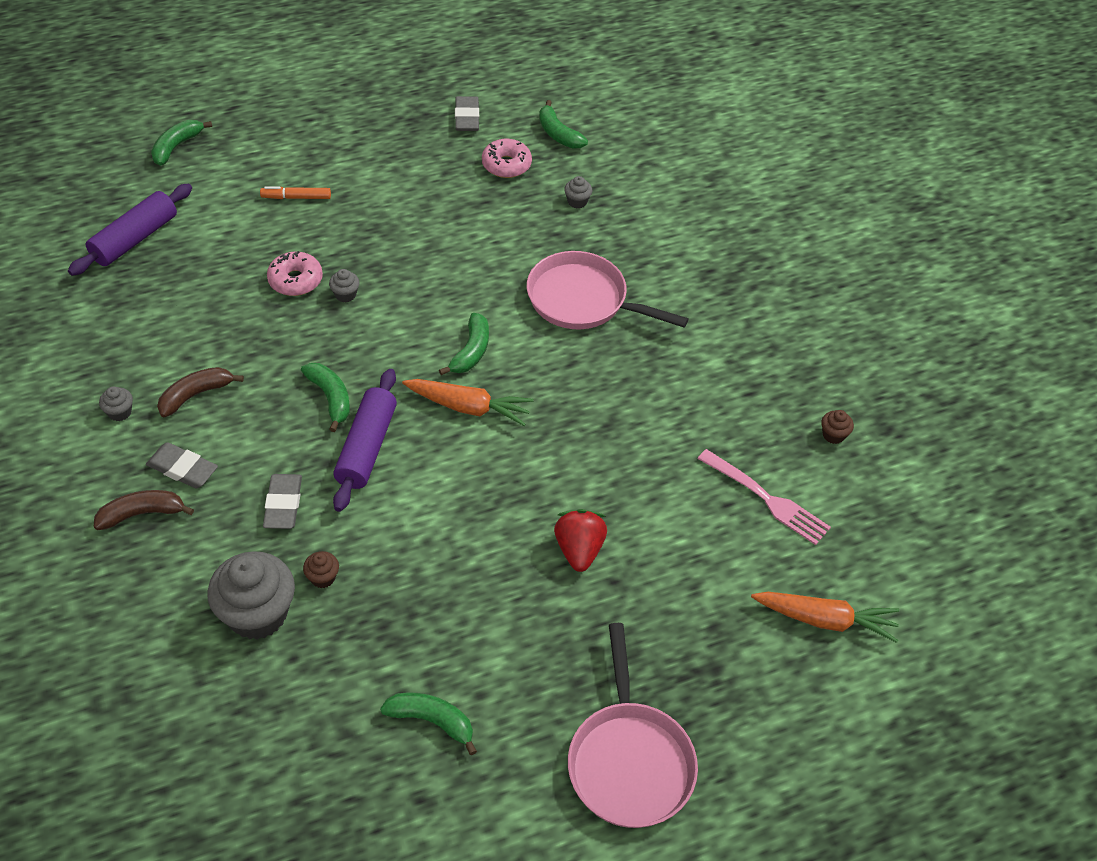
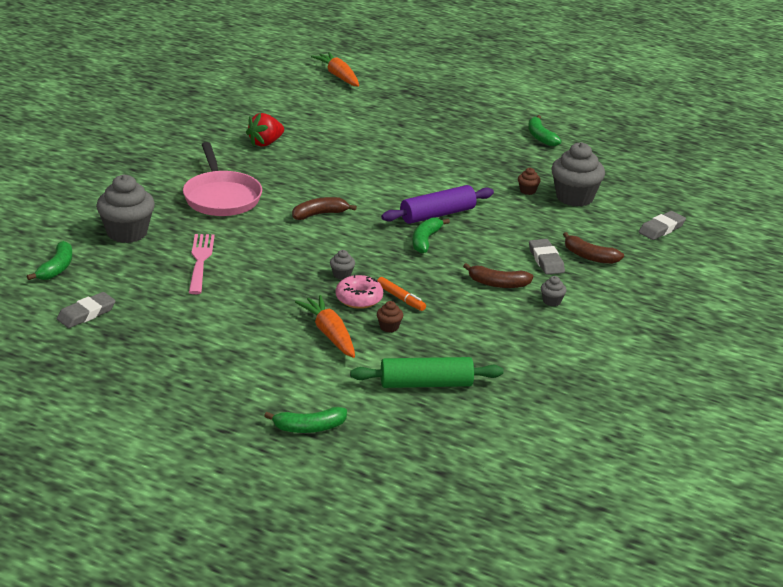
camera: 130 degrees left, 20 degrees down
(135, 239) = (426, 384): purple rolling pin -> green rolling pin
(283, 504) = (511, 220): grey eraser -> grey eraser (661, 229)
(296, 197) = (283, 340): orange marker -> orange marker (400, 298)
(469, 407) = (361, 198): orange carrot -> orange carrot (329, 334)
(471, 351) = (319, 214): green banana -> brown banana
(506, 165) = (123, 274): pink donut -> none
(577, 201) = (127, 233): grey cupcake -> grey cupcake, size x2.32
(579, 549) = (398, 137): red strawberry -> red strawberry (265, 143)
(629, 761) = (478, 94): pink pan -> none
(766, 498) = (289, 106): pink fork -> pink fork (200, 261)
(833, 435) = (218, 102): brown cupcake -> brown cupcake (389, 327)

